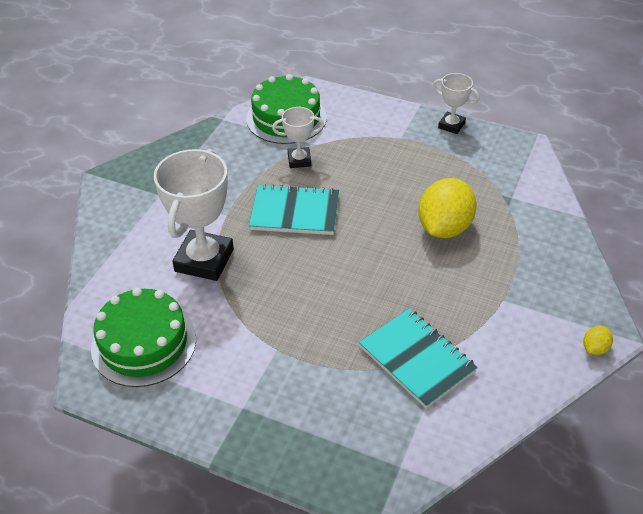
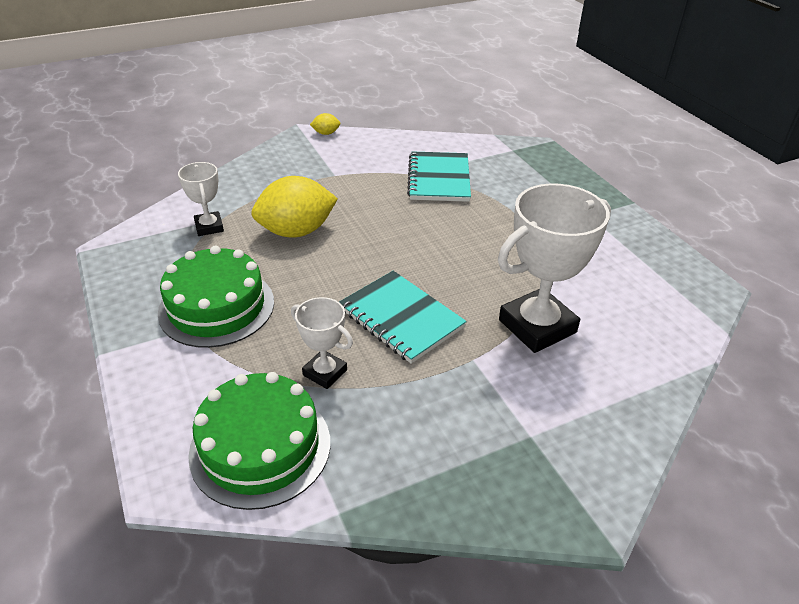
camera: 140 degrees left, 5 degrees down
(144, 343) = (646, 289): green cake -> green cake (216, 307)
(451, 125) = (125, 307): white trophy -> white trophy (209, 227)

